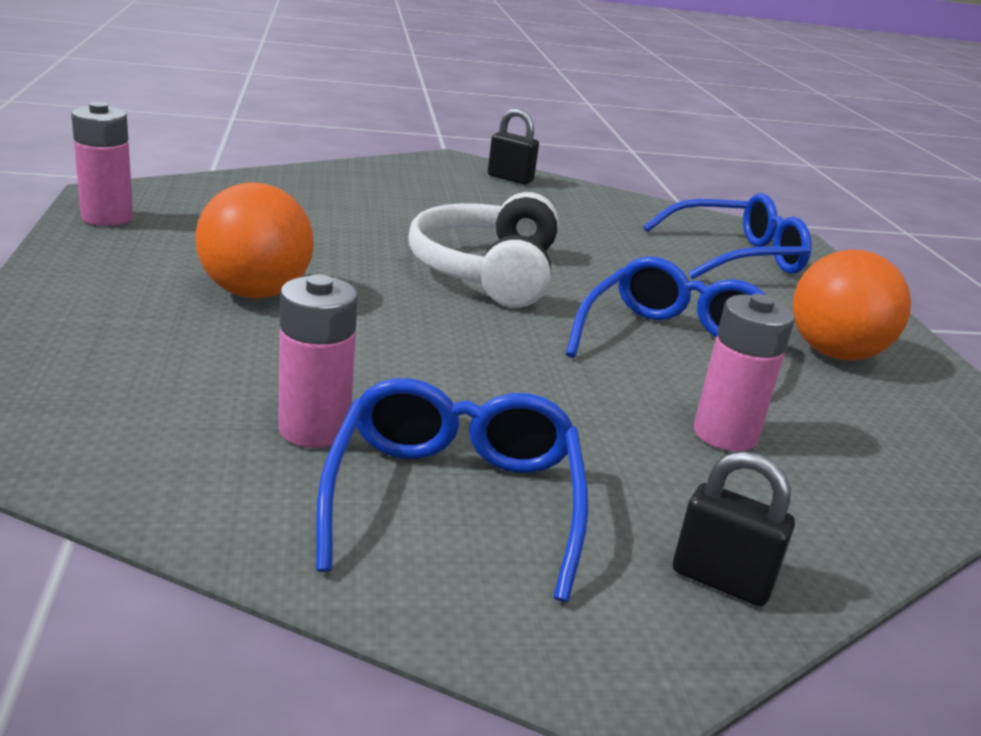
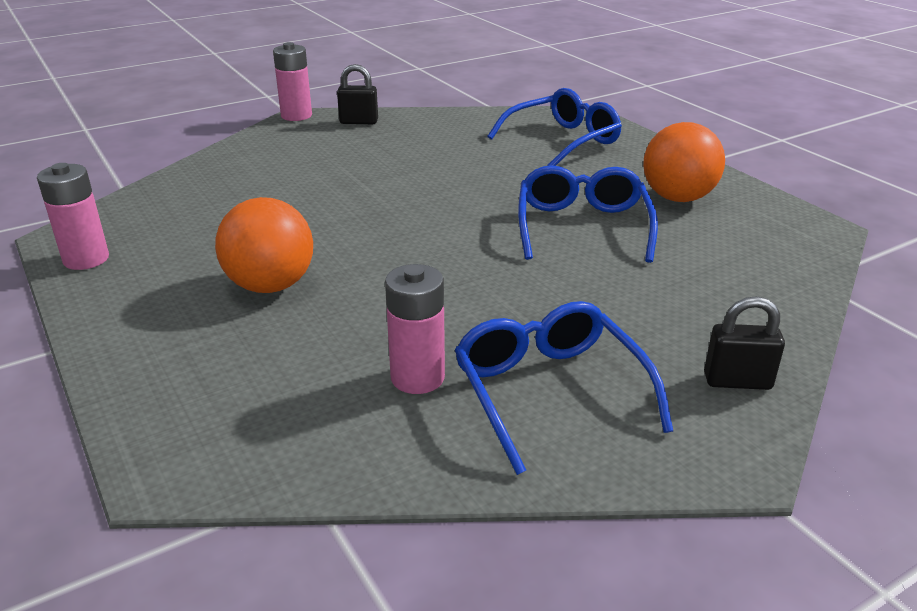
camera: 20 degrees left, 5 degrees up
(487, 272) = (415, 210): white headphones -> none
(725, 434) = (663, 282): pink battery -> pink battery (296, 116)

